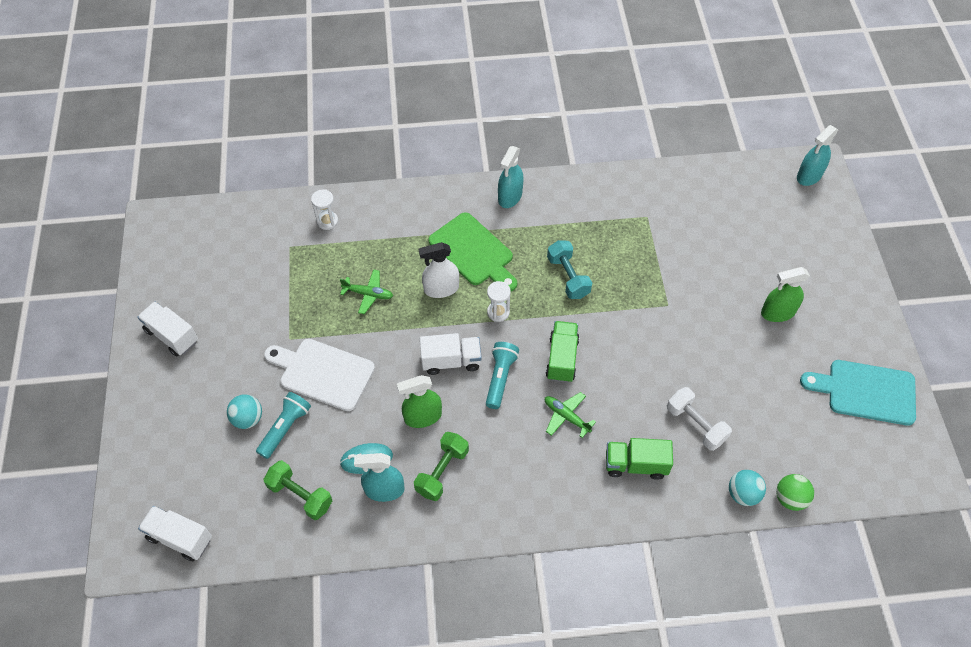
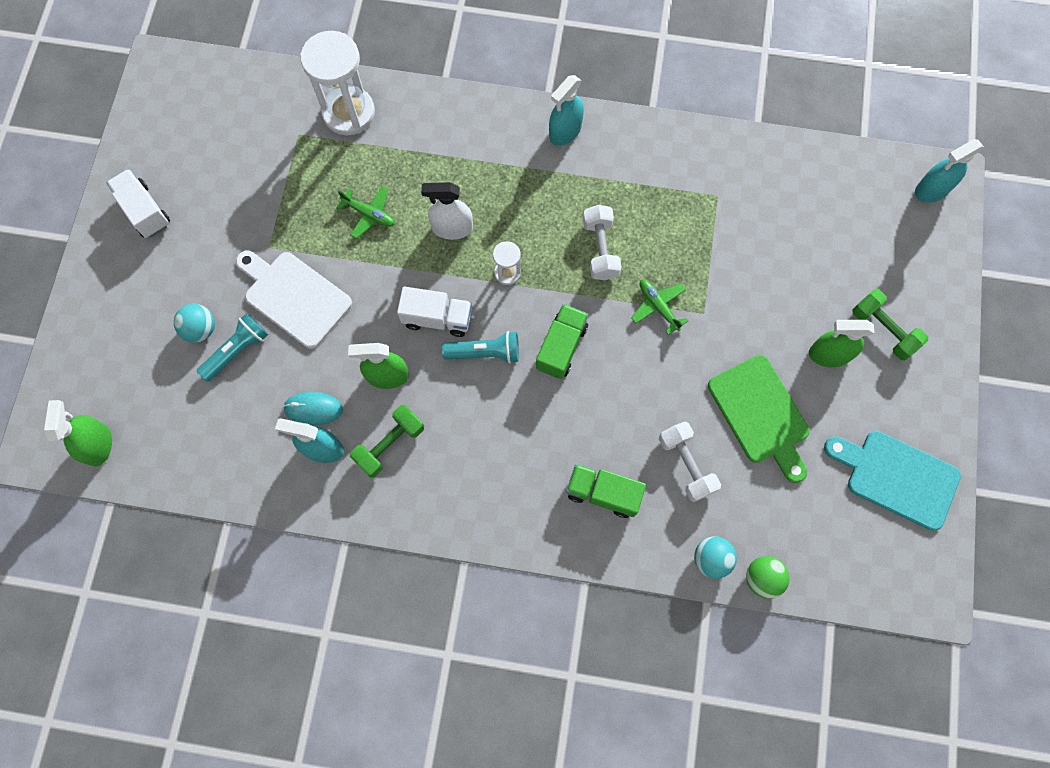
camera: 15 degrees right, 15 degrees up
(180, 538) = (98, 444): white truck -> green spray bottle
(300, 495) = (233, 431): green dumbbell -> green dumbbell (883, 330)
(327, 221) = (348, 113): white hourglass -> white hourglass, size x2.09
(473, 252) = (502, 191): green cutting board -> green cutting board (761, 414)
(500, 378) = (485, 352): turquoise flashlight -> turquoise flashlight turned 60 degrees clockwise
(566, 416) = (544, 417): green plane -> green plane (658, 307)
(568, 277) = (600, 249): turquoise dumbbell -> white dumbbell

